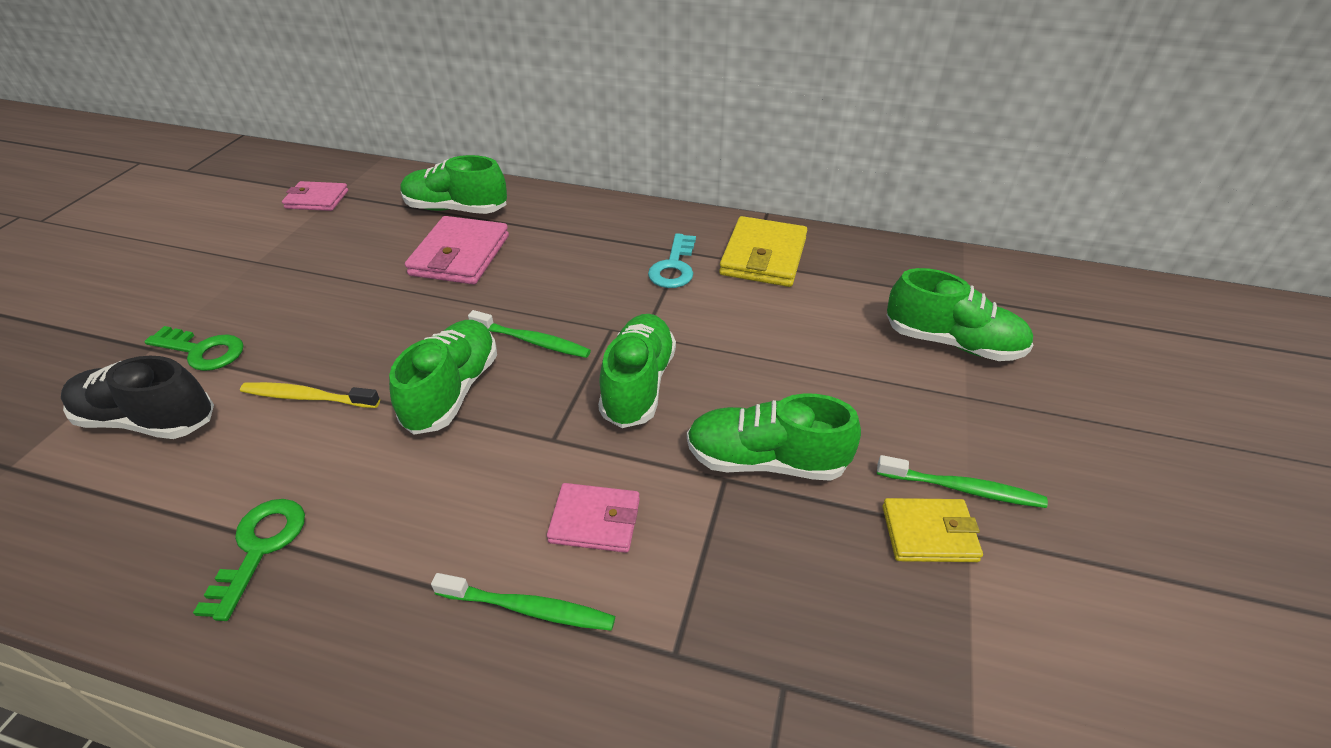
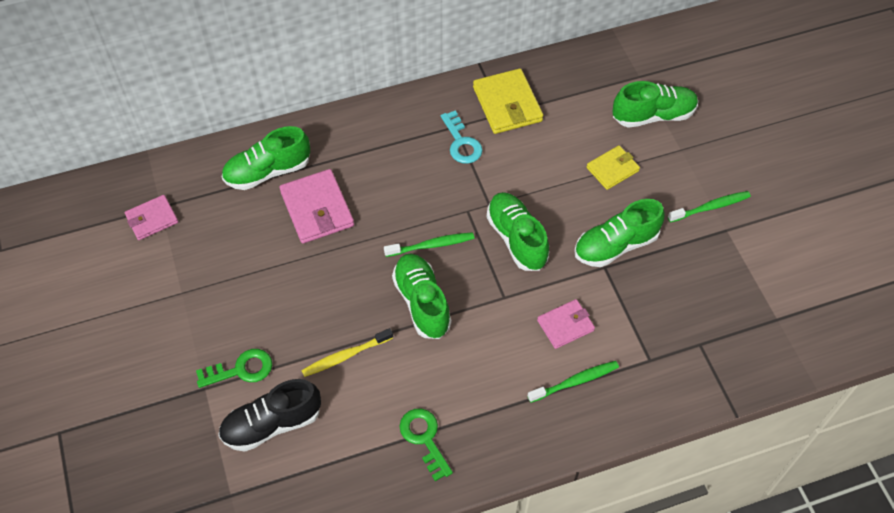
camera: 35 degrees left, 15 degrees up
(929, 533) = (710, 240): yellow wallet -> yellow wallet (612, 169)

